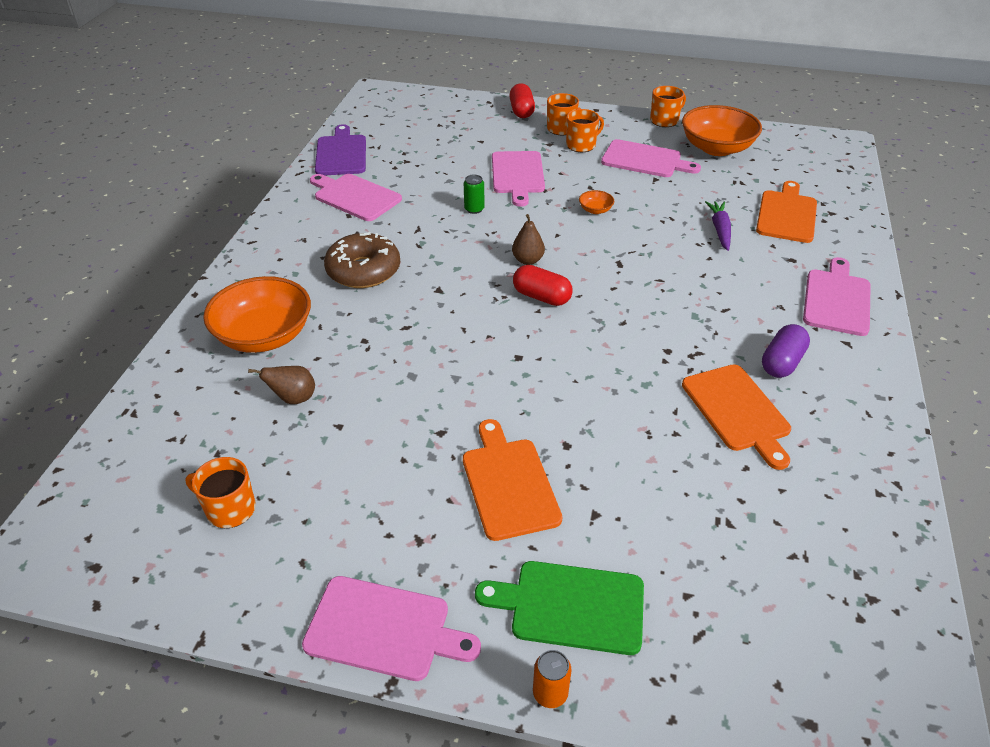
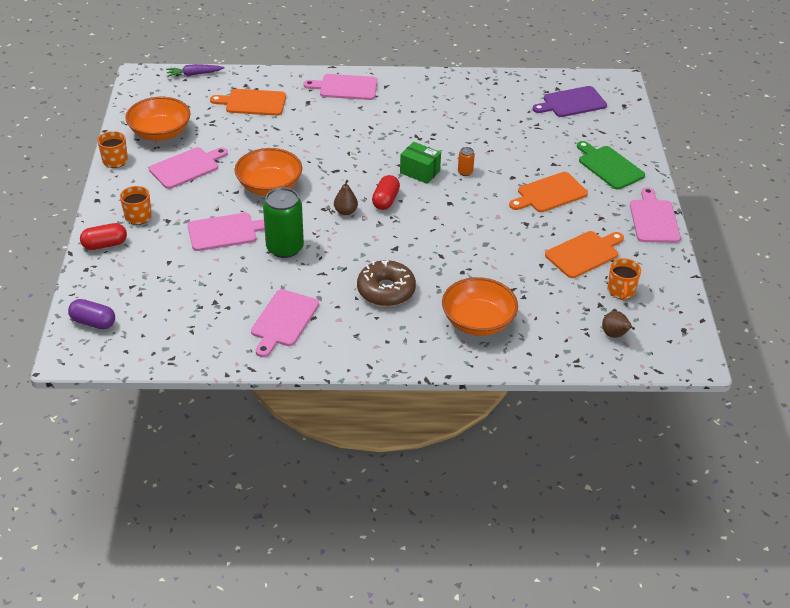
camera: 105 degrees left, 0 degrees up
(293, 398) = (529, 290): brown pear -> brown pear (615, 335)
(341, 154) = (209, 349): purple cutting board -> purple cutting board (572, 103)
(474, 209) = (285, 248): green can -> green can, size x2.25
(550, 693) = (652, 168): orange can -> orange can (465, 172)
(571, 606) = (609, 166): green cutting board -> green cutting board turned 150 degrees clockwise
(581, 145) = (167, 202): orange mug -> none
(595, 210) = (269, 186): orange bowl -> orange bowl, size x2.43
(601, 340) = (420, 172): none -> green box
(645, 160) = (186, 167): pink cutting board -> pink cutting board turned 45 degrees clockwise
(720, 230) = (280, 130): purple carrot -> purple carrot (194, 74)
(737, 411) = (459, 122): orange cutting board -> orange cutting board (584, 253)
(781, 362) = (412, 107): purple capsule -> purple capsule (93, 322)

